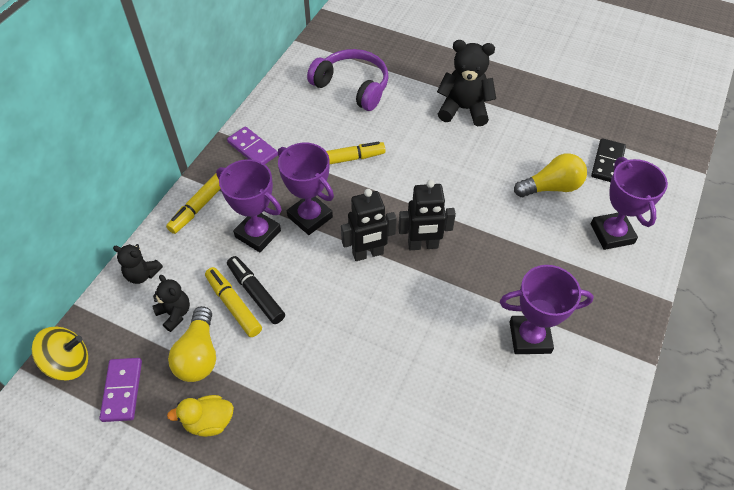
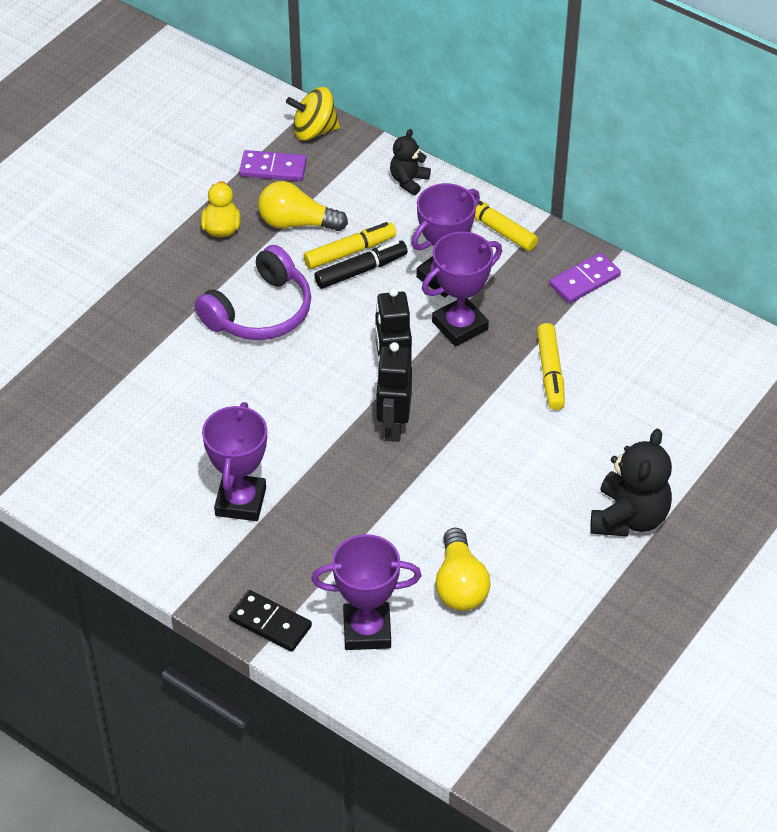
camera: 100 degrees right, 5 degrees down
(69, 363) = (314, 131): yellow spinning top -> yellow spinning top turned 90 degrees clockwise
(175, 313) = (351, 206): black teddy bear -> none
(352, 87) = (693, 395): purple headphones -> purple headphones (259, 311)
(607, 162) = (494, 666): black domino -> black domino (270, 623)

